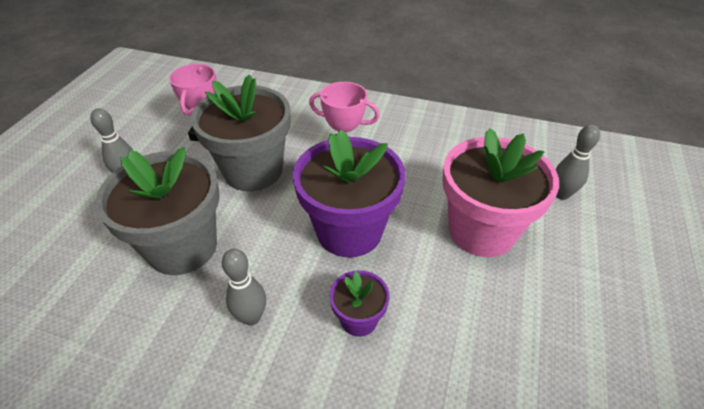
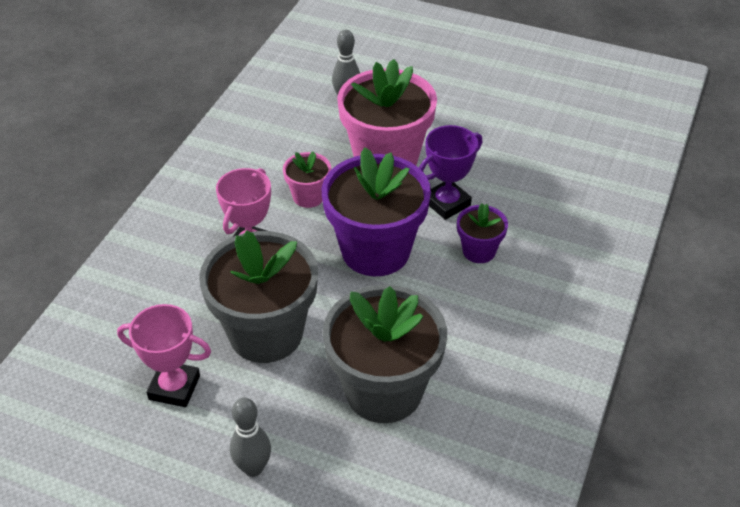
camera: 85 degrees left, 0 degrees up
(251, 317) = (475, 325): grey bowling pin -> none
(412, 180) = (308, 196): none -> pink flower pot
(428, 287) = (447, 203): none -> purple trophy

